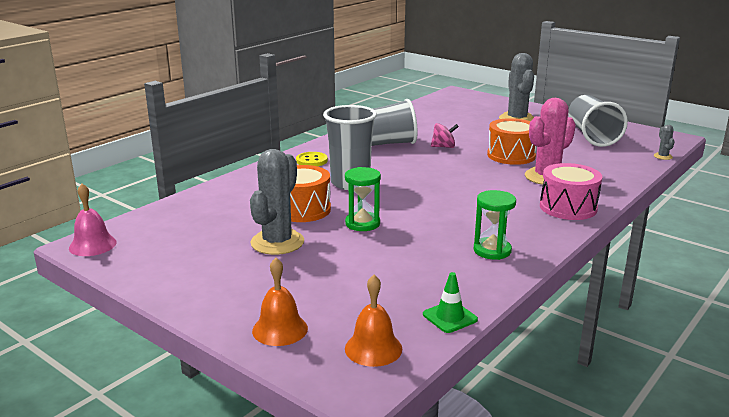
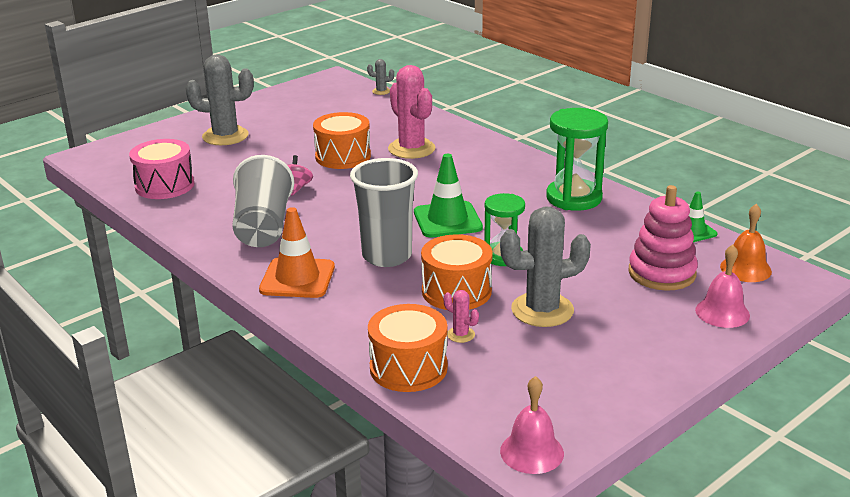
camera: 80 degrees left, 5 degrees up
(200, 201) = (408, 367): none -> orange drum
(240, 214) = (461, 335): none -> pink cactus
(277, 242) = (542, 310): grey cactus -> grey cactus turned 45 degrees counterclockwise
(280, 329) = (722, 312): orange bell -> pink bell
(311, 161) = (297, 278): yellow button -> orange traffic cone
(351, 297) = (662, 273): none -> pink stacking toy
(418, 199) = (447, 220): none -> green traffic cone
(492, 250) = (574, 198): green hourglass -> green hourglass, size x1.55
(568, 207) = (488, 152): pink drum -> pink drum (164, 185)
(592, 136) = (306, 109): grey cup -> none

